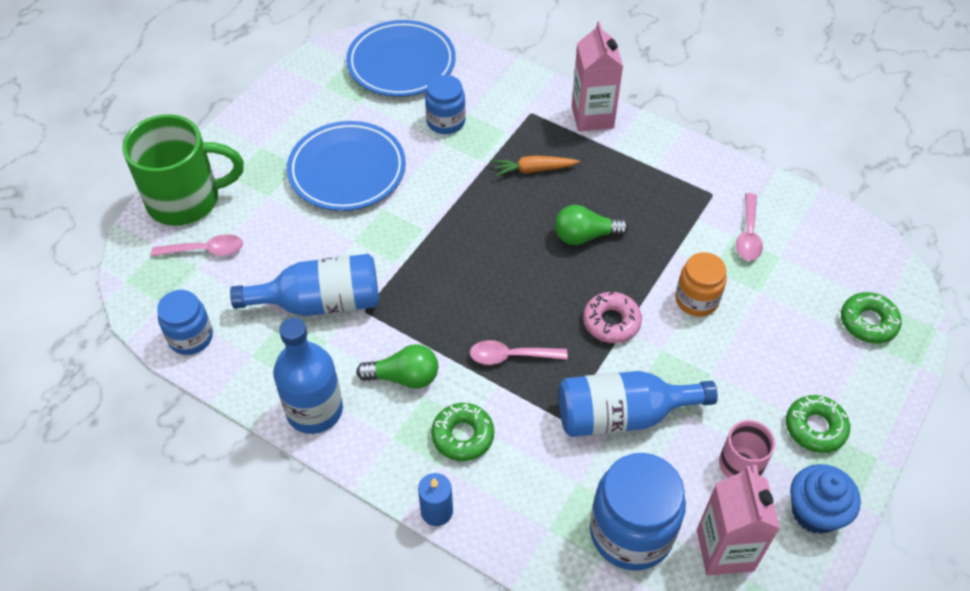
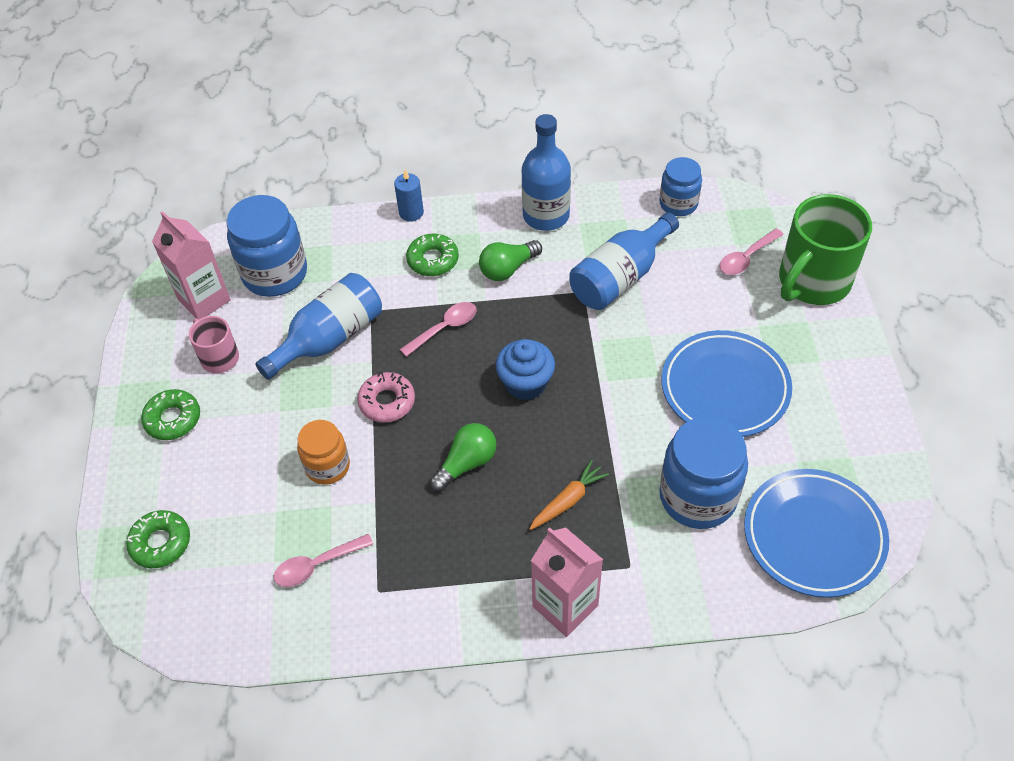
camera: 145 degrees right, 0 degrees up
(446, 122) = (697, 497): blue jar -> blue jar, size x1.66
(748, 235) = (316, 565): pink spoon -> pink spoon turned 90 degrees counterclockwise
(815, 512) = (149, 359): blue cupcake -> blue cupcake (525, 383)

